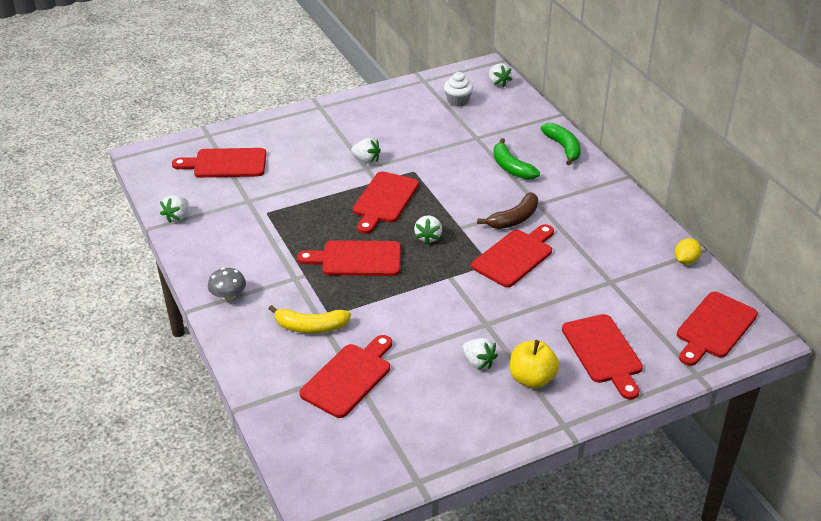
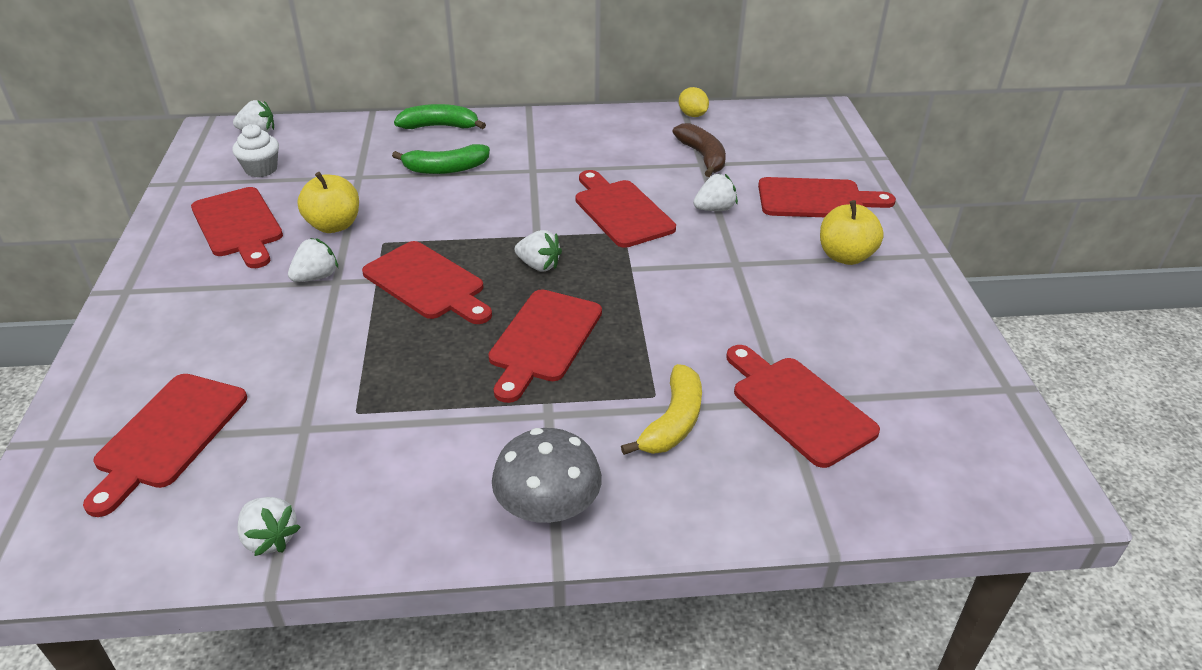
camera: 70 degrees left, 0 degrees up
(228, 296) = (548, 506): grey mushroom -> grey mushroom, size x1.53
(418, 148) = (334, 225): none -> yellow apple
(478, 362) = (804, 287): white strawberry -> white strawberry (714, 209)
(514, 219) = (549, 193): brown banana -> brown banana (703, 157)
(714, 328) = (802, 130): red cutting board -> red cutting board (238, 225)

